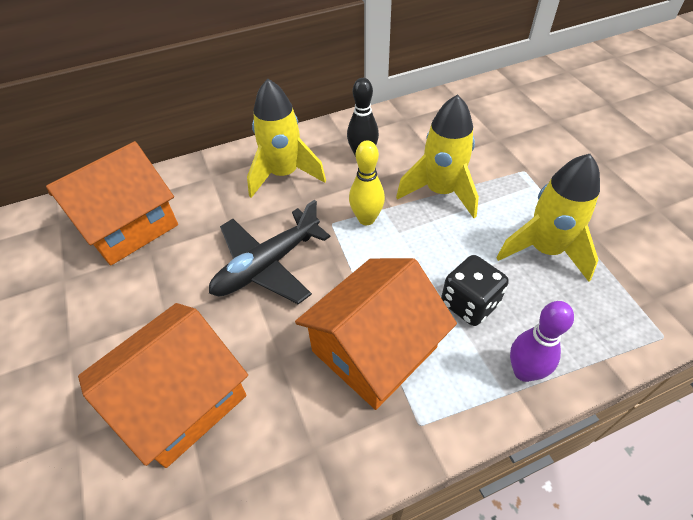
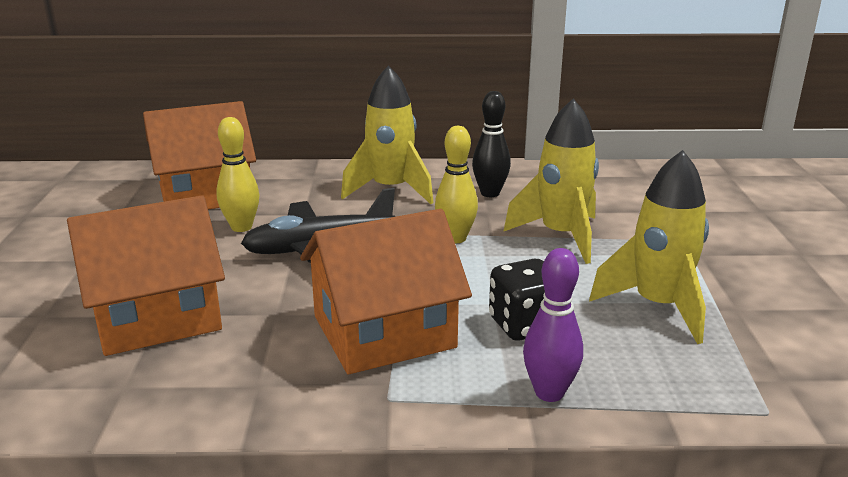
camera: 20 degrees right, 25 degrees down
(187, 260) = (241, 227): none -> yellow bowling pin

